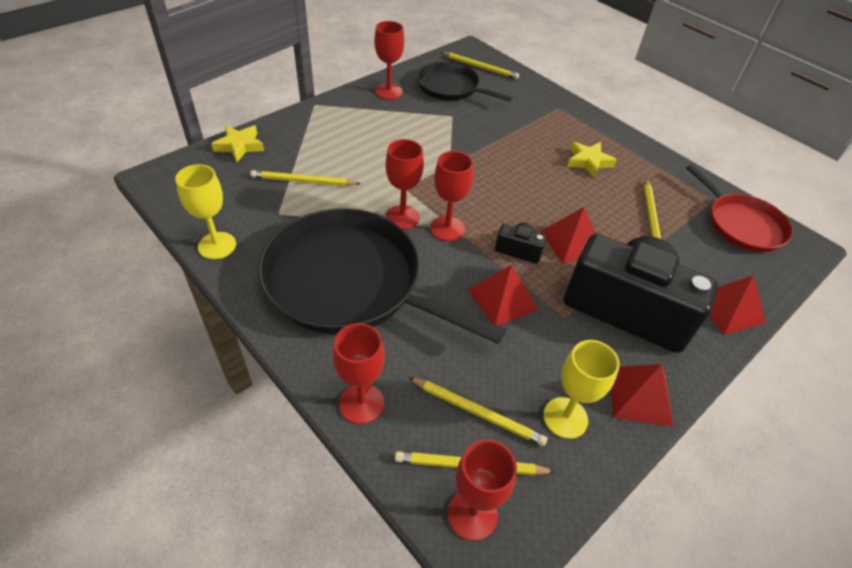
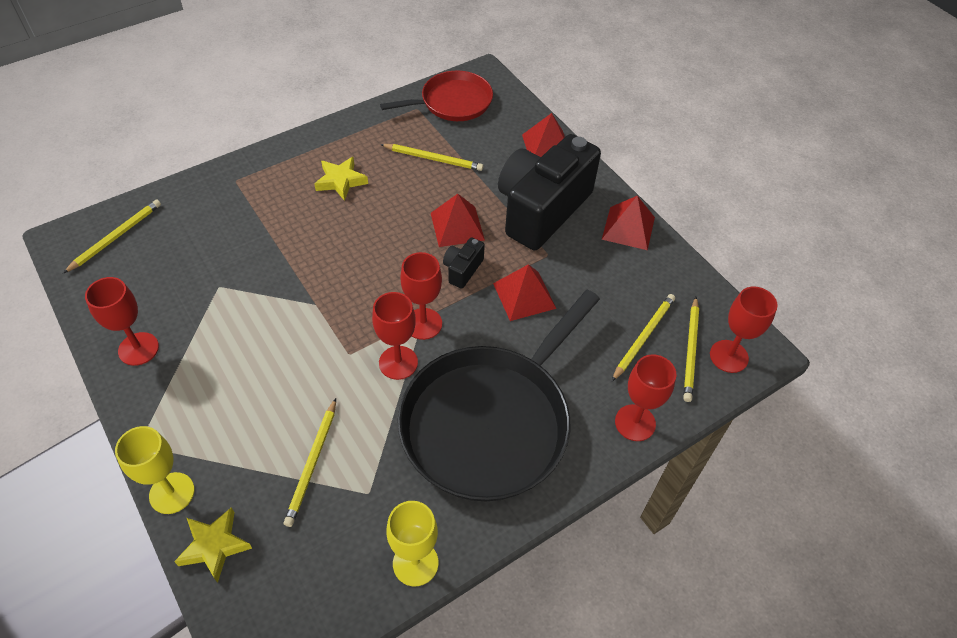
camera: 80 degrees left, 5 degrees up
(451, 87) = (154, 277): black pan -> none
(565, 417) = (648, 280): yellow goblet -> yellow goblet (172, 493)

